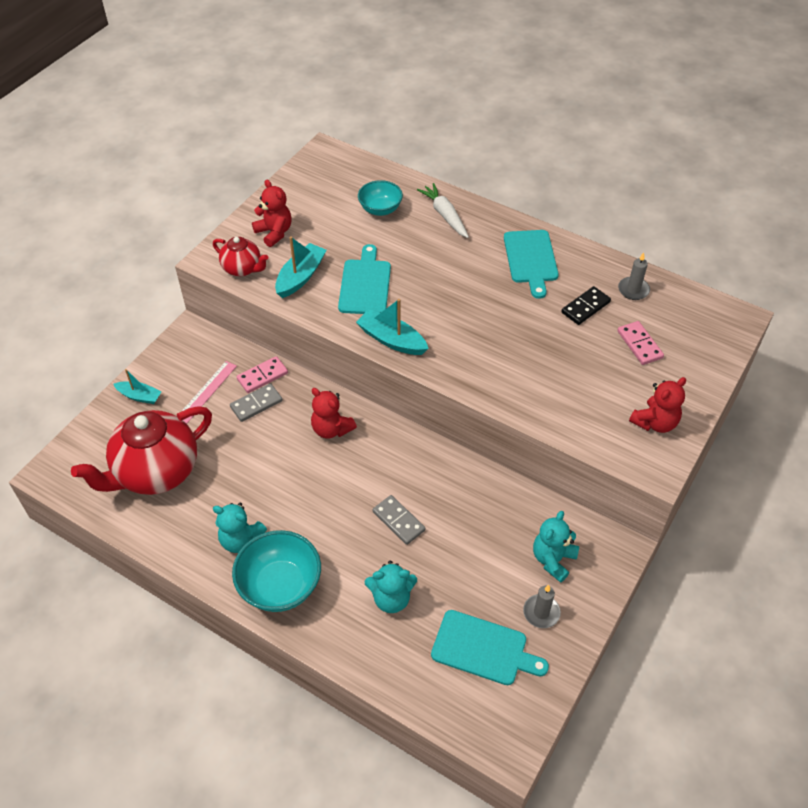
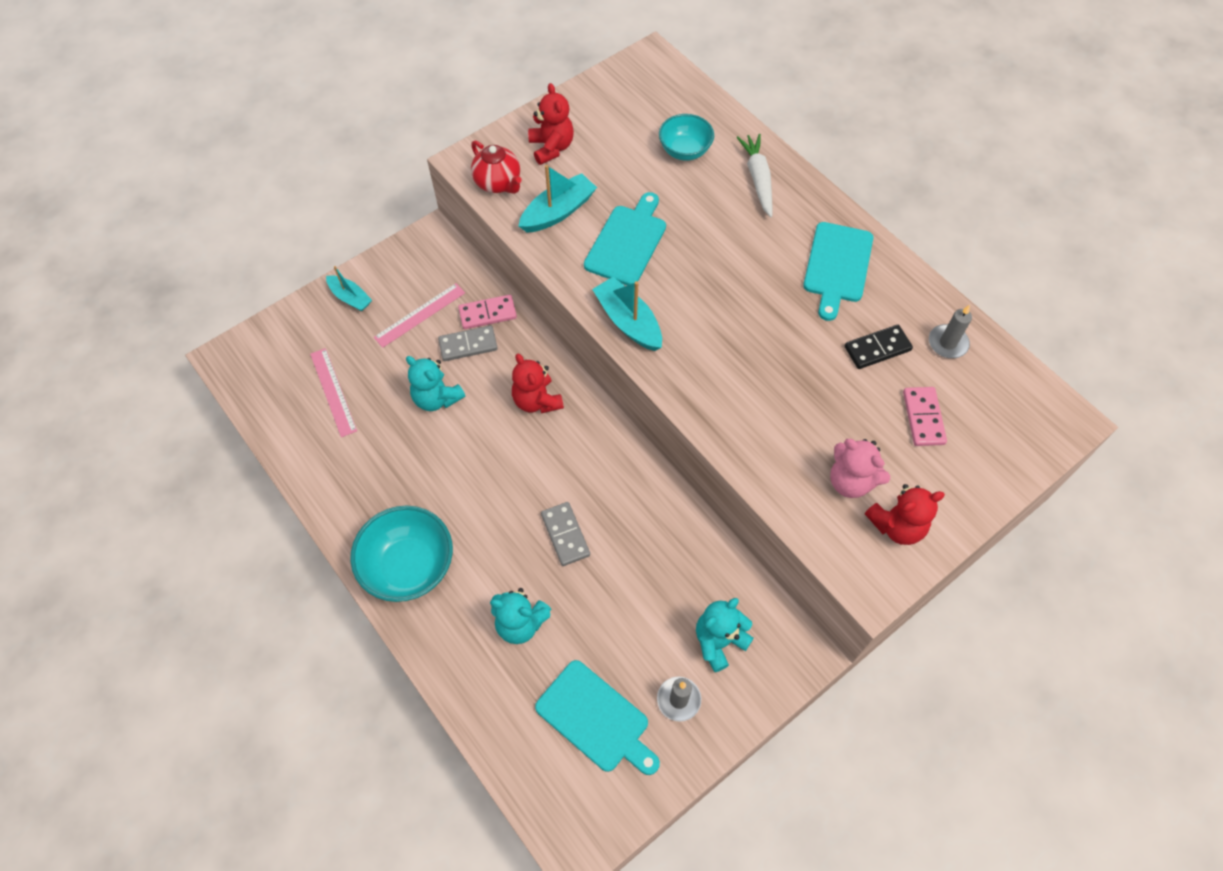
camera: 20 degrees right, 10 degrees up
(156, 472) = (333, 392): red teapot -> pink ruler
(240, 540) = (389, 499): turquoise teddy bear -> turquoise teddy bear (437, 398)
(608, 402) = (851, 481): none -> pink teddy bear

